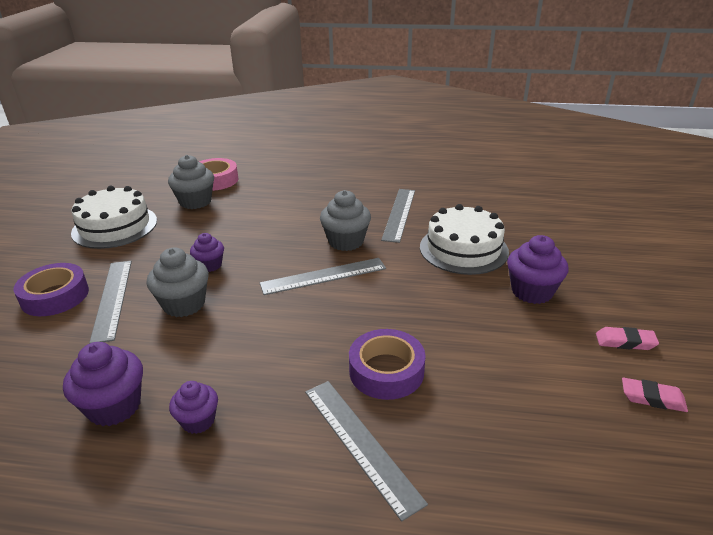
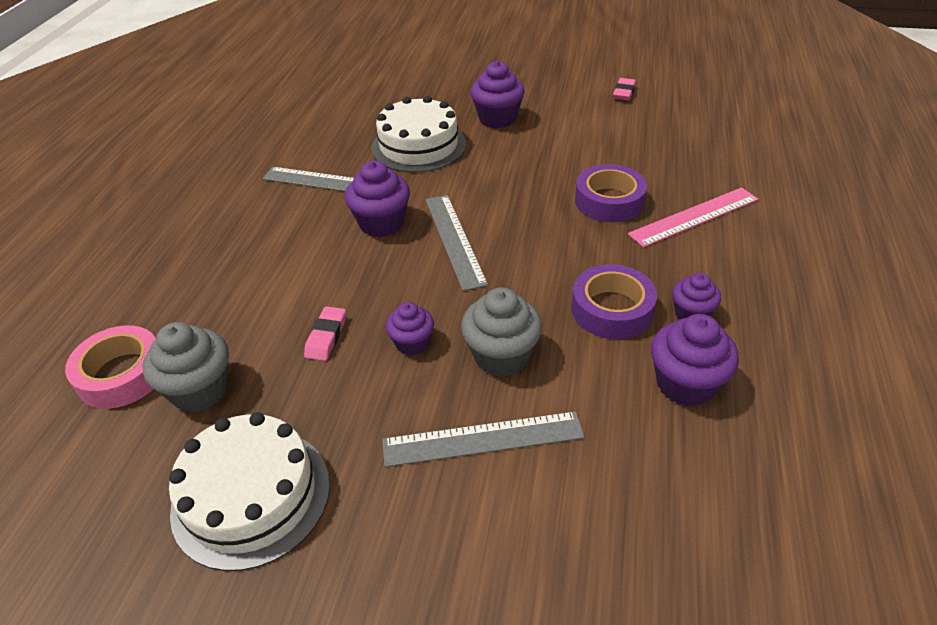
camera: 85 degrees left, 10 degrees up
(55, 296) = (469, 521): purple tape -> purple tape (612, 309)
(346, 241) = (381, 223): grey cupcake -> purple cupcake
(360, 443) = (694, 217): grey ruler -> pink ruler
(625, 342) = (565, 90): pink eraser -> pink eraser (326, 337)

